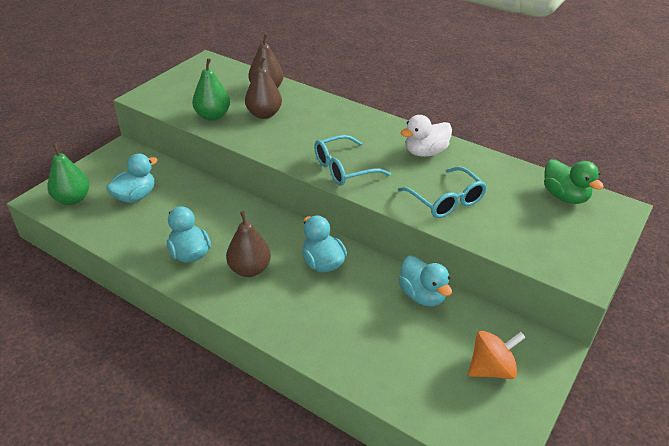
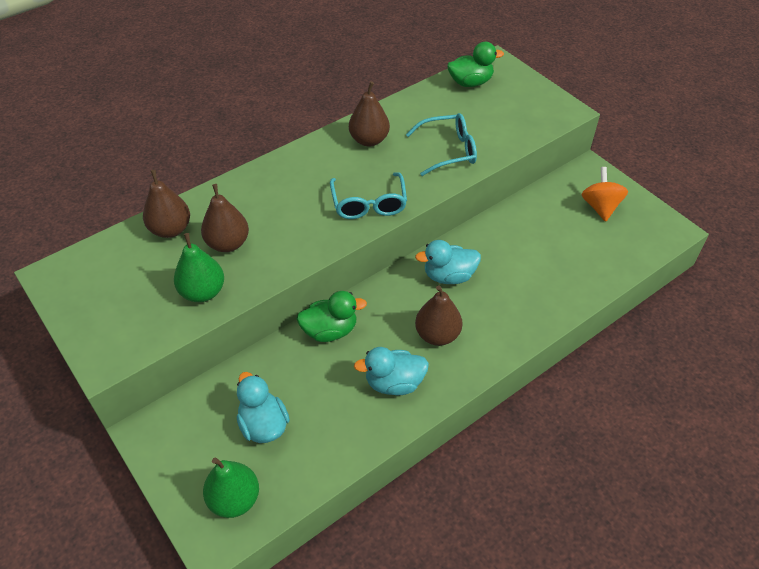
camera: 70 degrees left, 10 degrees up
(232, 207) = (330, 330): none -> green duck
(422, 295) = (512, 220): turquoise duck -> none
(425, 152) = (369, 140): white duck -> brown pear

